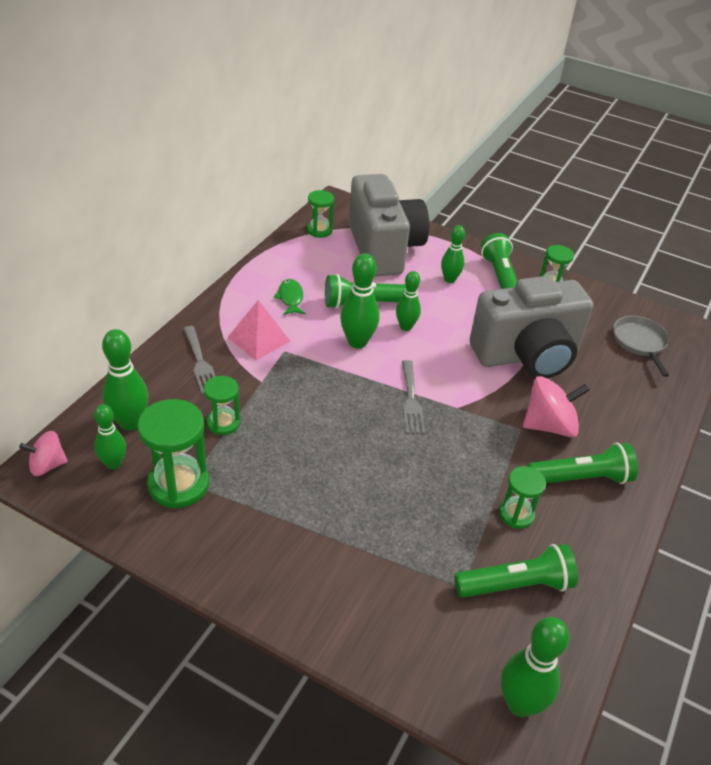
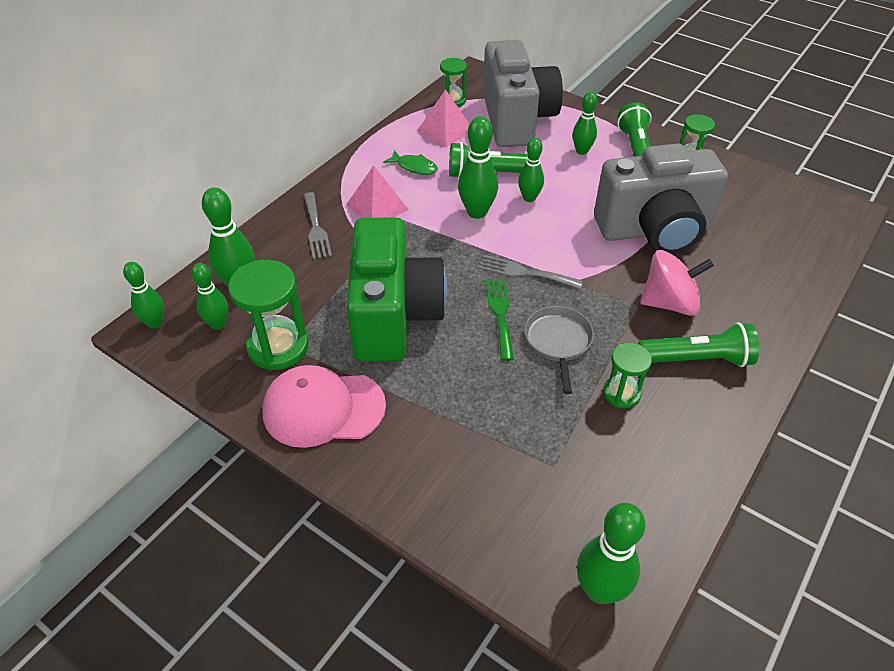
camera: 10 degrees right, 5 degrees up
(47, 465) = (155, 323): pink spinning top -> green bowling pin
(223, 423) = (330, 288): green hourglass -> none
(232, 544) = (323, 408): none -> pink cap
(290, 298) = (414, 167): green fish -> green fish turned 120 degrees clockwise
(290, 448) = (394, 316): none -> green camera
(316, 260) = (445, 130): none -> pink pyramid
(393, 442) = (500, 314): none -> green fork
(411, 400) = (525, 272): grey fork -> grey fork turned 105 degrees clockwise
(516, 585) = (611, 466): green flashlight -> none
(640, 342) = (781, 220): grey pan -> grey pan (558, 342)

